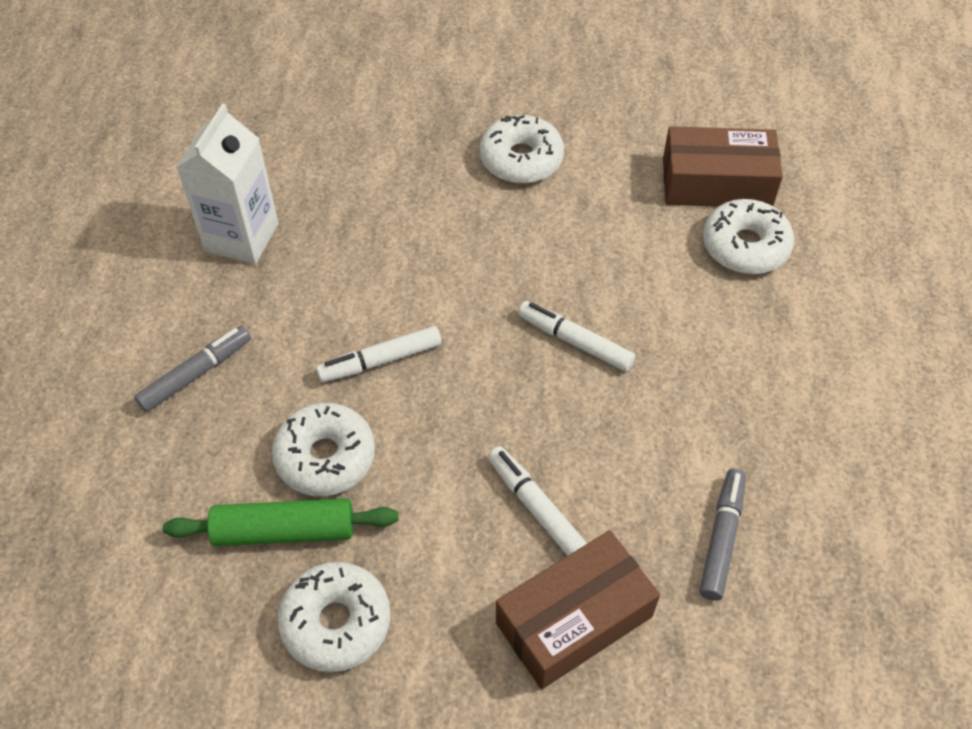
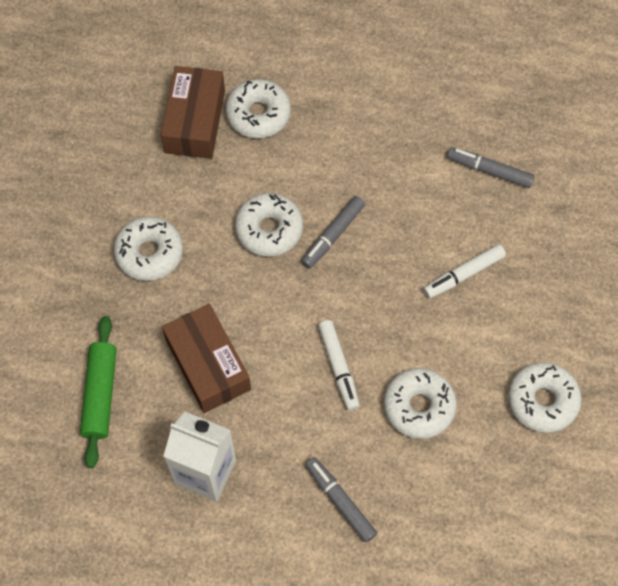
camera: 85 degrees left, 10 degrees up
(284, 530) = (475, 434): green rolling pin -> green rolling pin (100, 394)
(572, 272) = (269, 229): none -> white donut
(574, 619) = (542, 261): brown box -> brown box (208, 365)
(575, 342) = (333, 235): white marker -> grey marker

